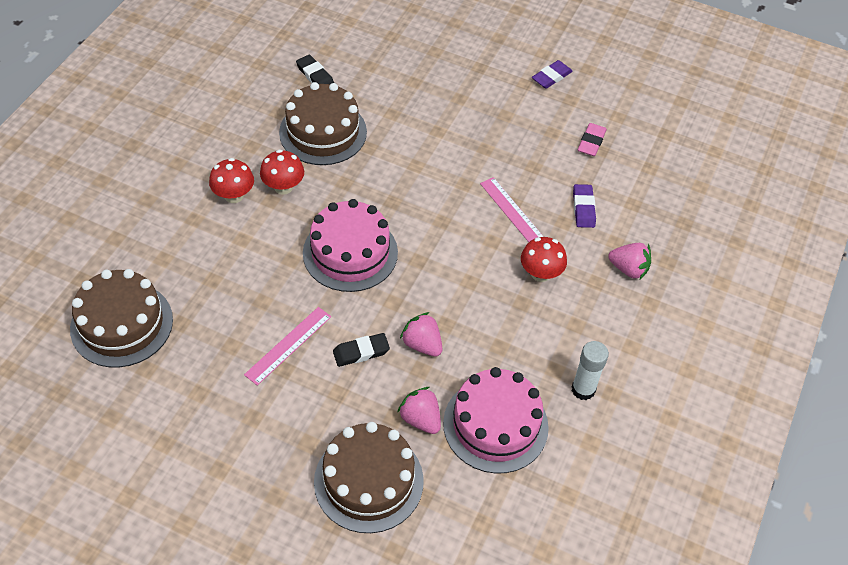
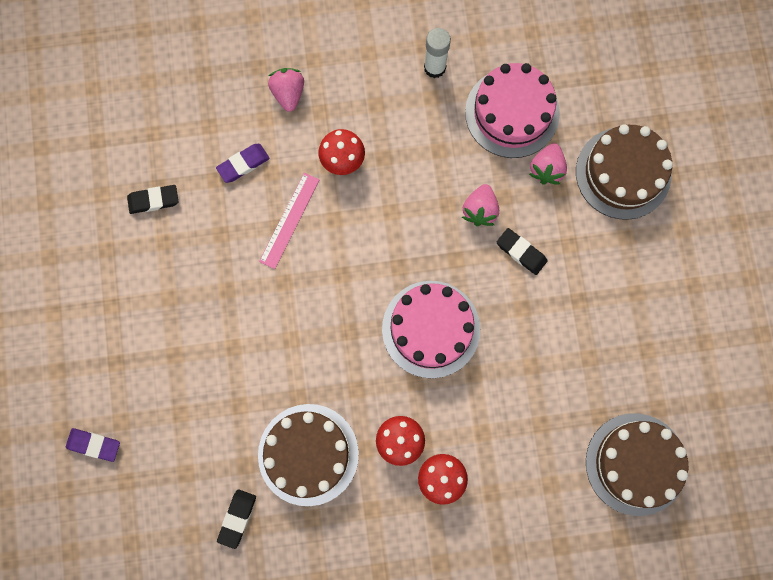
camera: 120 degrees left, 25 degrees up
(288, 345) = (556, 313): pink ruler -> none
(551, 77) = (84, 285): purple eraser -> purple eraser (94, 444)
(591, 142) = (153, 200): pink eraser -> black eraser

